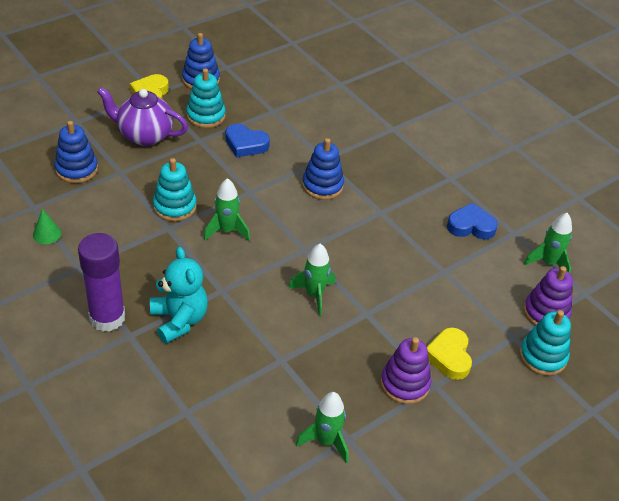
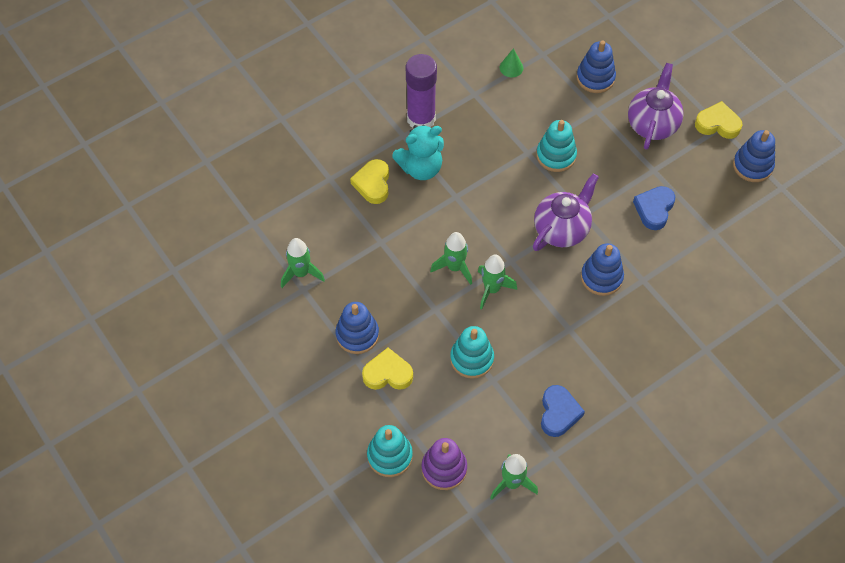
camera: 95 degrees right, 15 degrees up
(198, 367) = (373, 184): none -> yellow heart
(206, 116) = (693, 173): turquoise stacking toy -> turquoise stacking toy (472, 359)
(227, 231) = (529, 197): green rocket -> green rocket (492, 289)
(267, 209) = (561, 229): none -> purple teapot
(405, 384) = (357, 335): purple stacking toy -> blue stacking toy

